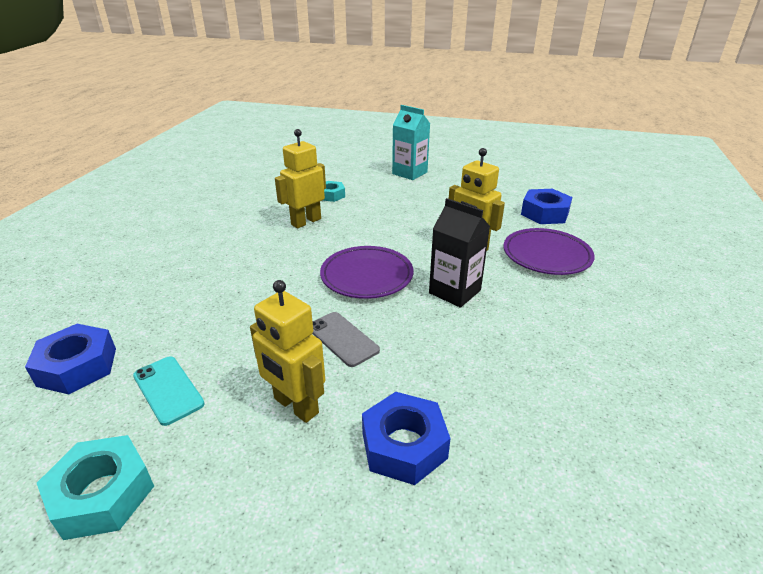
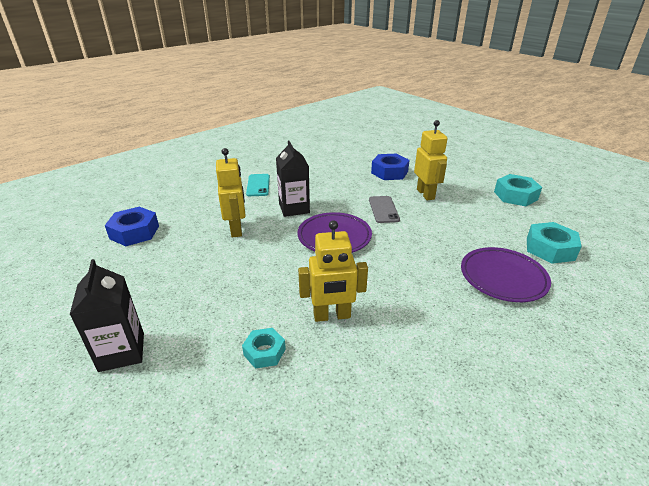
camera: 145 degrees left, 0 degrees up
(77, 366) = (550, 249): blue nut -> turquoise nut
(168, 390) = (489, 219): turquoise phone -> turquoise phone (258, 185)
(409, 173) = (122, 352): turquoise carton -> black carton
(546, 256) = (206, 206): purple plate -> purple plate (503, 278)

